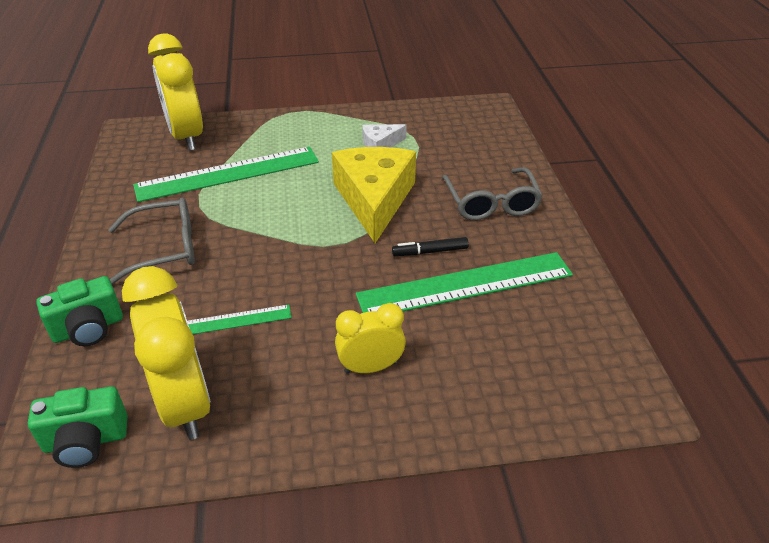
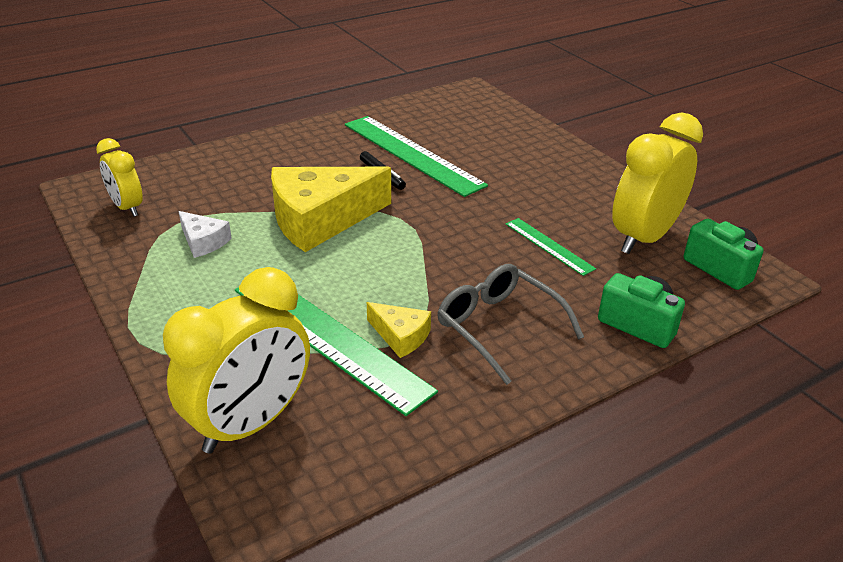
camera: 115 degrees left, 5 degrees down
(201, 202) = (400, 336): none -> yellow cheese
(370, 367) = (531, 173): yellow clock -> yellow clock (127, 207)
(491, 203) = (290, 159): grey glasses -> none

